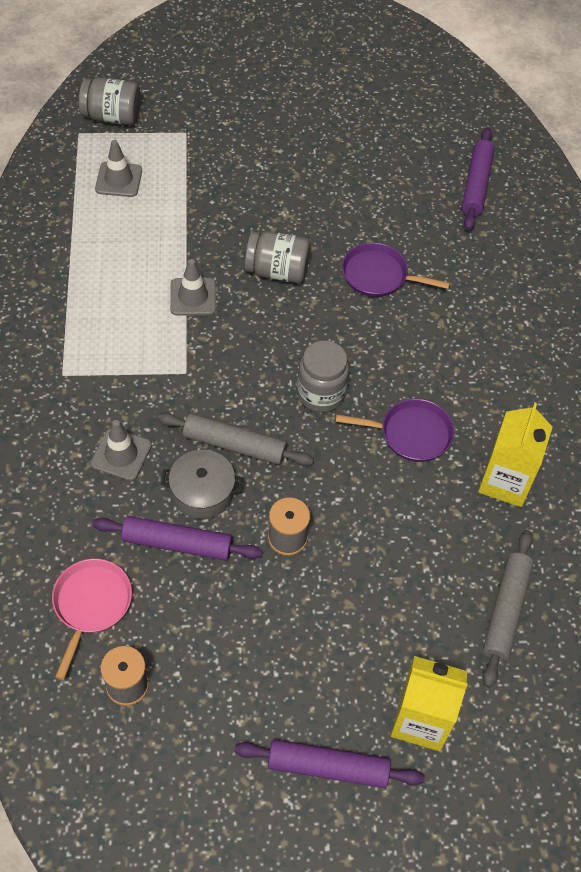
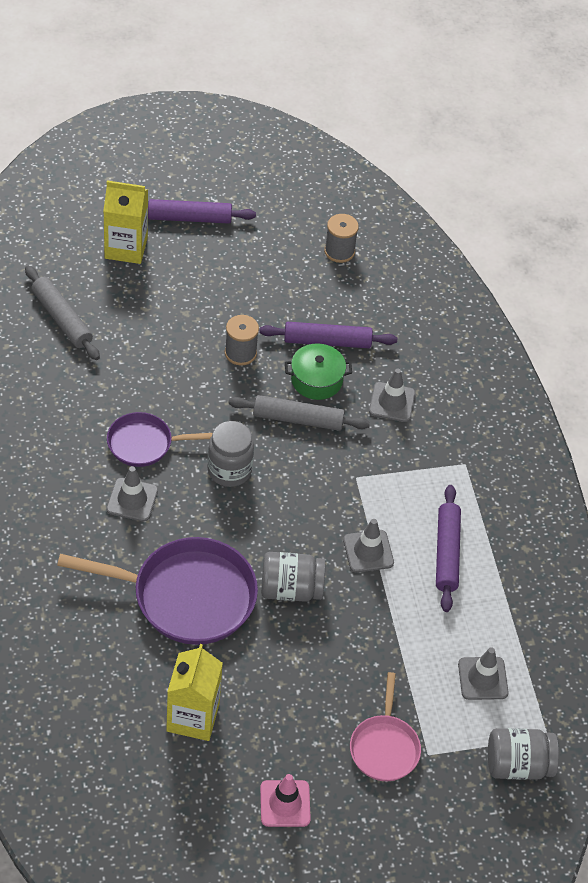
camera: 170 degrees right, 5 degrees down
(91, 605) = (381, 296): pink pan -> pink pan (384, 747)
(202, 492) = (316, 380): grey pot -> green pot
(313, 114) = (285, 803): none -> pink traffic cone
(378, 275) = (186, 596): purple pan -> purple pan, size x1.78
(427, 373) = (132, 500): none -> grey traffic cone
(476, 185) = (84, 725): purple rolling pin -> purple rolling pin (447, 553)
(505, 481) = (59, 412): yellow carton -> yellow carton (193, 717)
(505, 611) = (62, 318): grey rolling pin -> grey rolling pin turned 45 degrees counterclockwise

